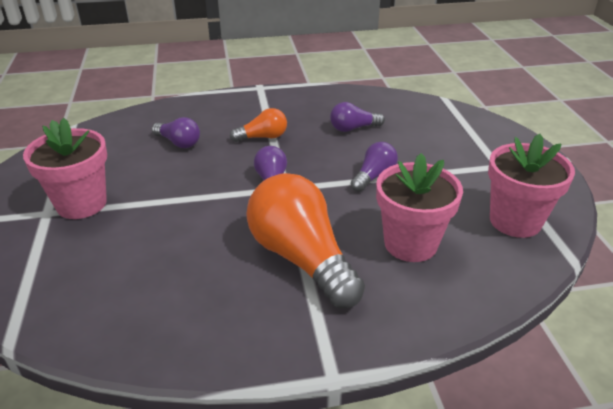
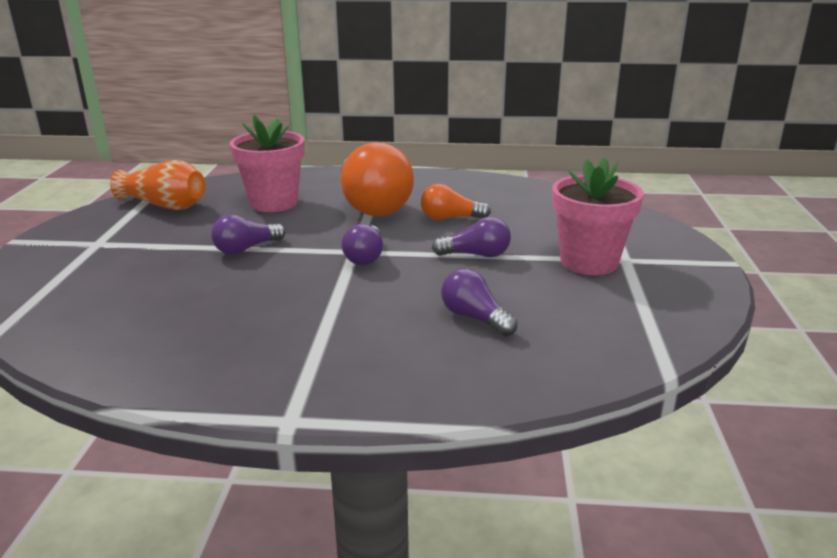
camera: 165 degrees left, 10 degrees down
(263, 137) = (346, 310): orange light bulb -> orange light bulb (450, 218)
(353, 128) = (204, 306): purple light bulb -> purple light bulb (476, 255)
(515, 221) = (165, 205): pink flower pot -> orange vase

